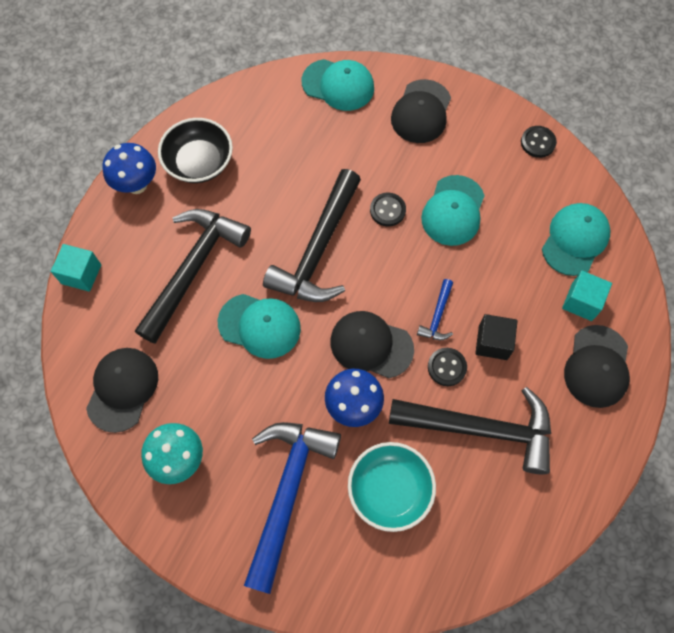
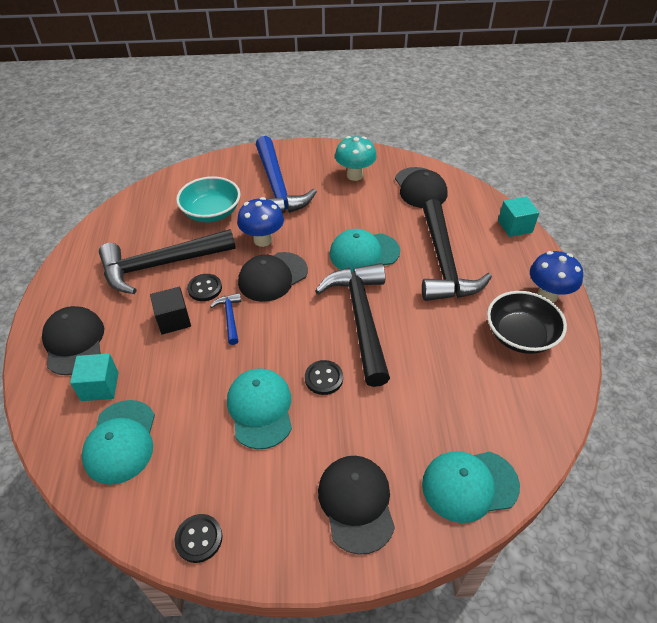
camera: 150 degrees right, 20 degrees down
(371, 345) = (272, 277): black cap -> black cap turned 150 degrees clockwise

